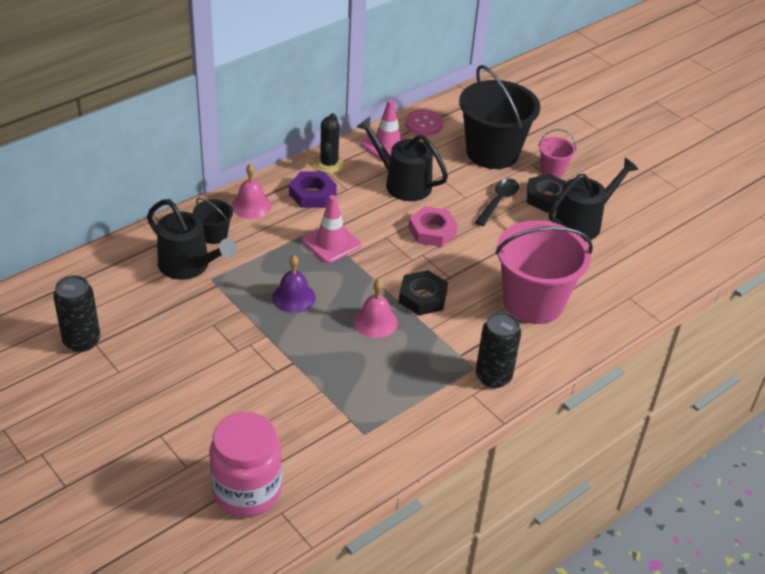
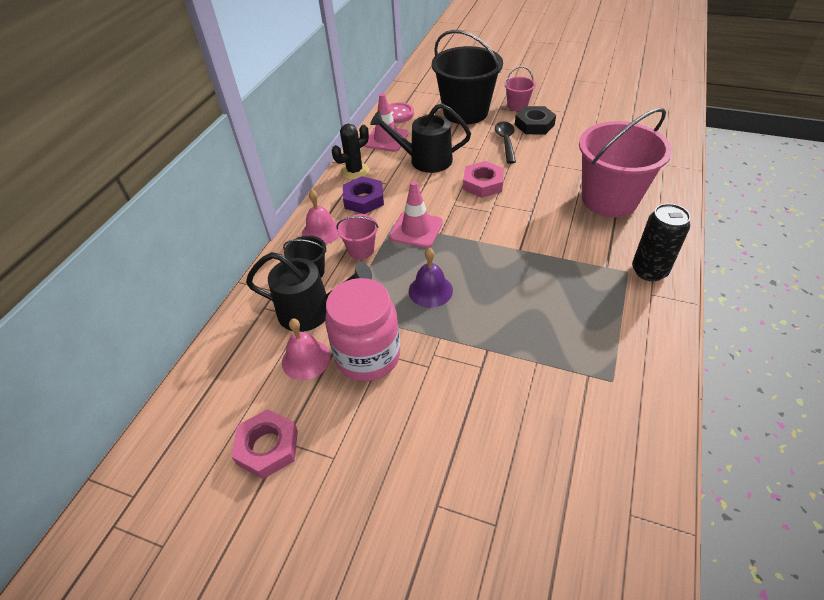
camera: 25 degrees left, 5 degrees up
(82, 341) = (267, 447): black can -> pink nut
(247, 491) = (577, 512): pink jar -> pink jar (368, 356)
(269, 237) = (361, 250): none -> pink bucket
(329, 164) = (354, 171): black cactus -> black cactus turned 75 degrees clockwise
(375, 322) = (516, 275): pink bell -> pink bell (306, 359)
(422, 297) = (530, 236): black nut -> none
(582, 223) = (576, 130): black watering can -> none

